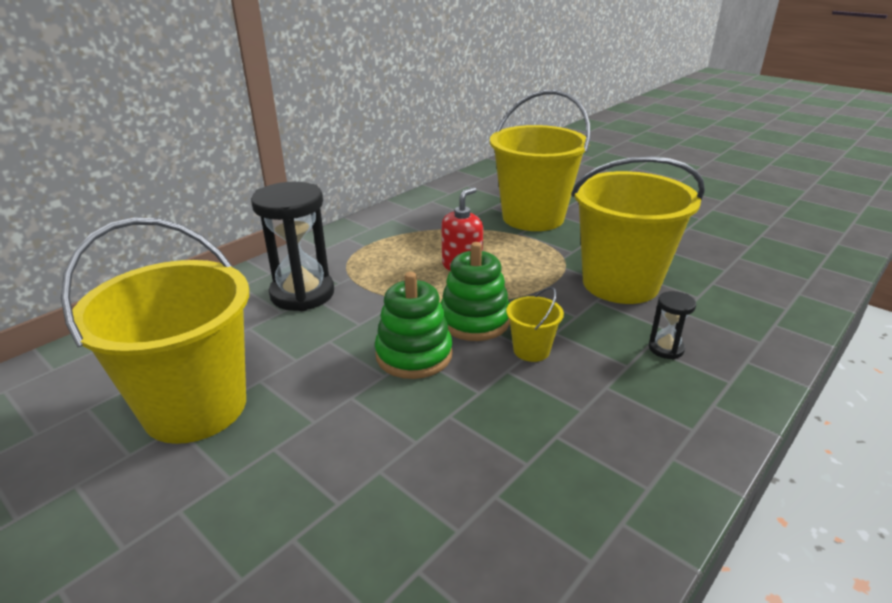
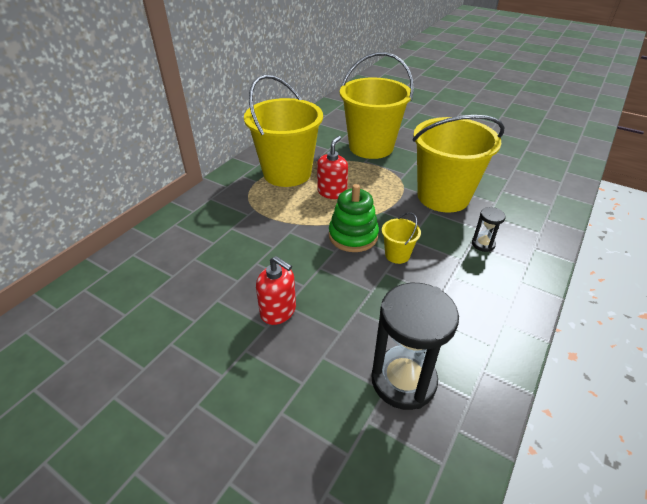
camera: 10 degrees left, 10 degrees up
(195, 407) = (178, 326): yellow bucket -> yellow bucket (287, 173)
(302, 294) = (224, 226): black hourglass -> black hourglass (403, 380)
(337, 404) = (278, 311): none -> red soap dispenser
(414, 355) = (319, 267): green stacking toy -> none

